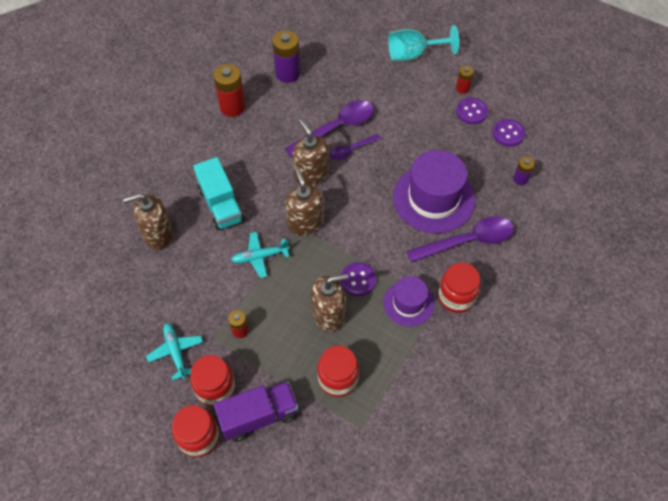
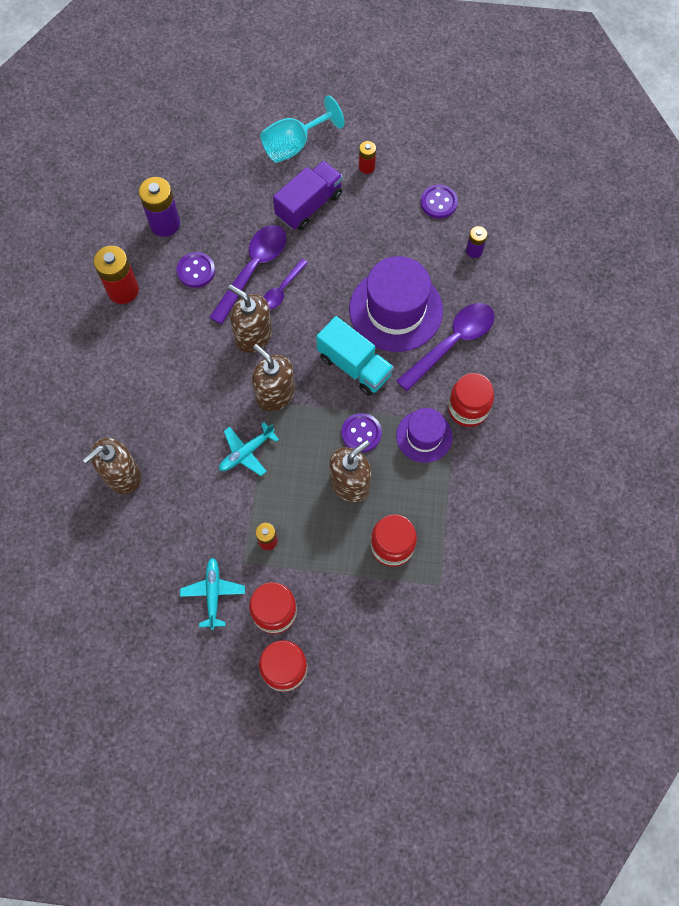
camera: 25 degrees left, 10 degrees up
(176, 352) = (213, 594): turquoise plane -> turquoise plane turned 45 degrees clockwise
(221, 205) = (173, 412): turquoise truck -> turquoise truck (354, 366)
(259, 416) = (333, 620): purple truck -> purple truck (309, 205)
(471, 112) = (389, 192): purple button -> purple button (196, 271)

